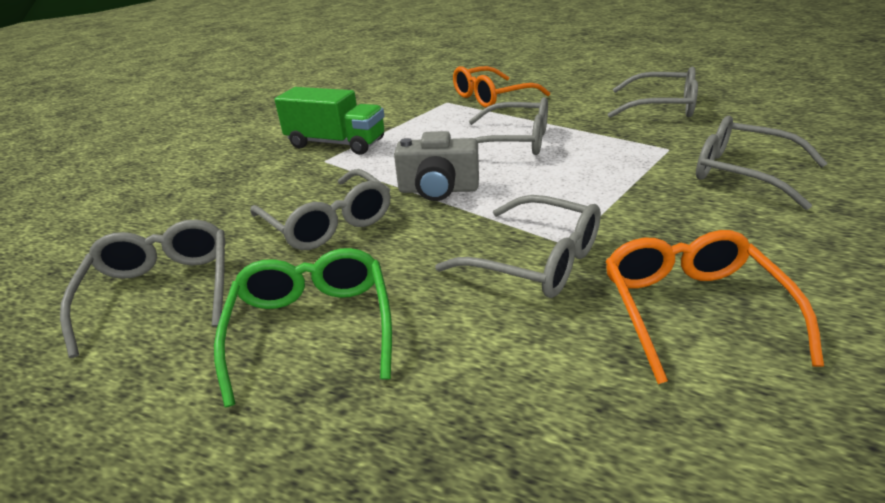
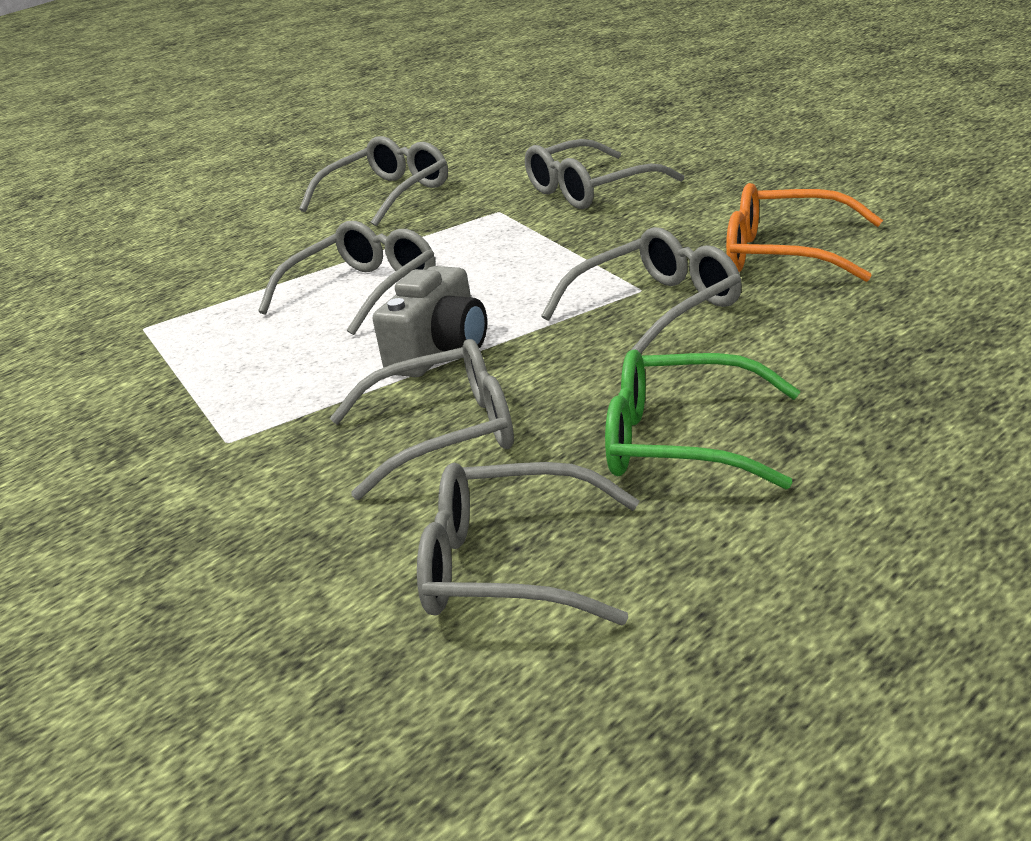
camera: 65 degrees left, 5 degrees down
(336, 143) = (172, 430): green truck -> none
(491, 97) = (183, 291): orange glasses -> none

